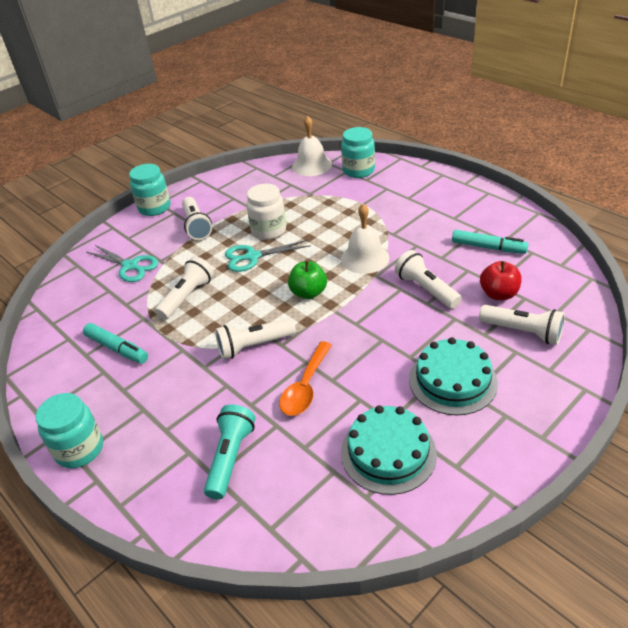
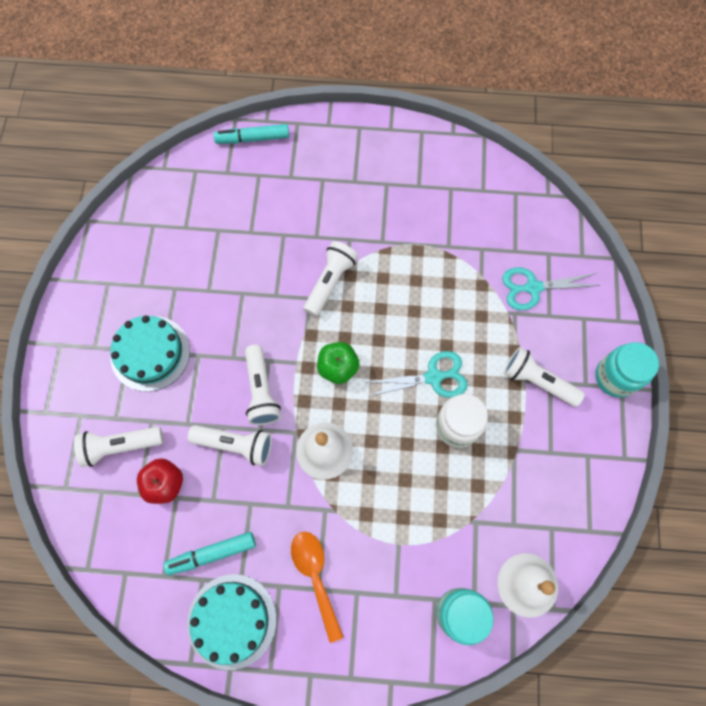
camera: 135 degrees right, 30 degrees up
(79, 449) = (363, 132): turquoise jar -> none
(117, 348) = (433, 208): turquoise marker -> turquoise marker (253, 138)
(187, 296) = (439, 291): white flashlight -> white flashlight (261, 391)
(230, 457) = (260, 192): turquoise flashlight -> none
(252, 257) = (434, 377): turquoise scissors -> turquoise scissors turned 45 degrees clockwise
(305, 387) = (257, 274): orange spoon -> orange spoon (315, 577)
(388, 453) = (159, 263): turquoise cake -> turquoise cake (232, 621)

